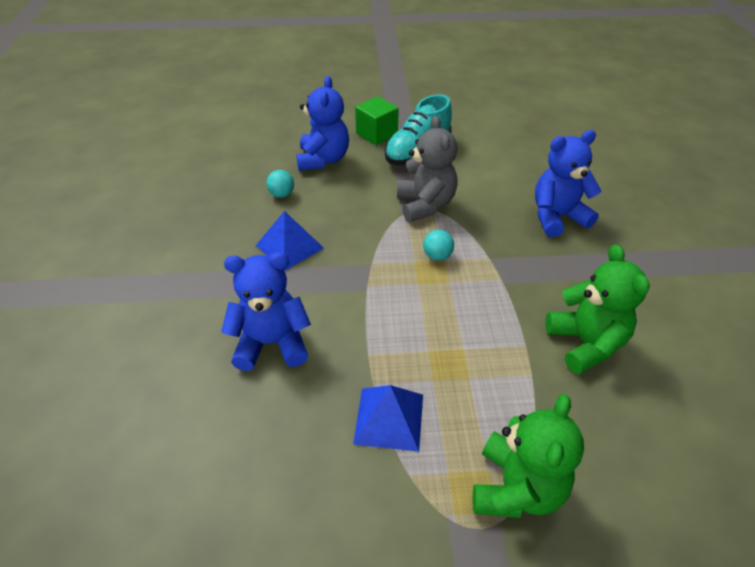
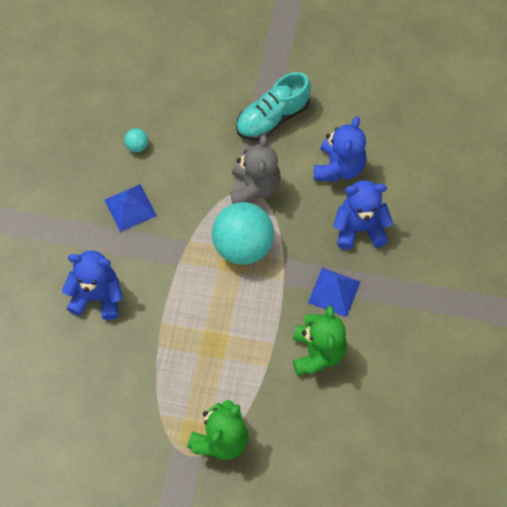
camera: 15 degrees right, 20 degrees up
(323, 160) = (183, 109): blue teddy bear -> blue teddy bear (339, 167)
(376, 134) = (243, 84): green cube -> none
(389, 418) = (159, 374): blue pyramid -> blue pyramid (334, 292)
(437, 256) = (243, 246): turquoise ball -> turquoise ball, size x2.47

